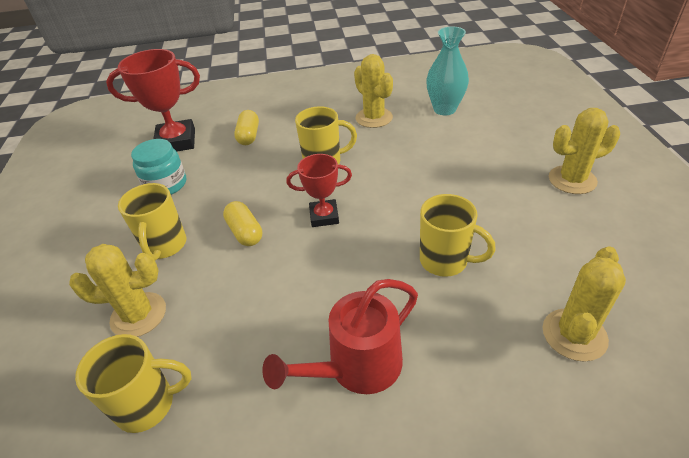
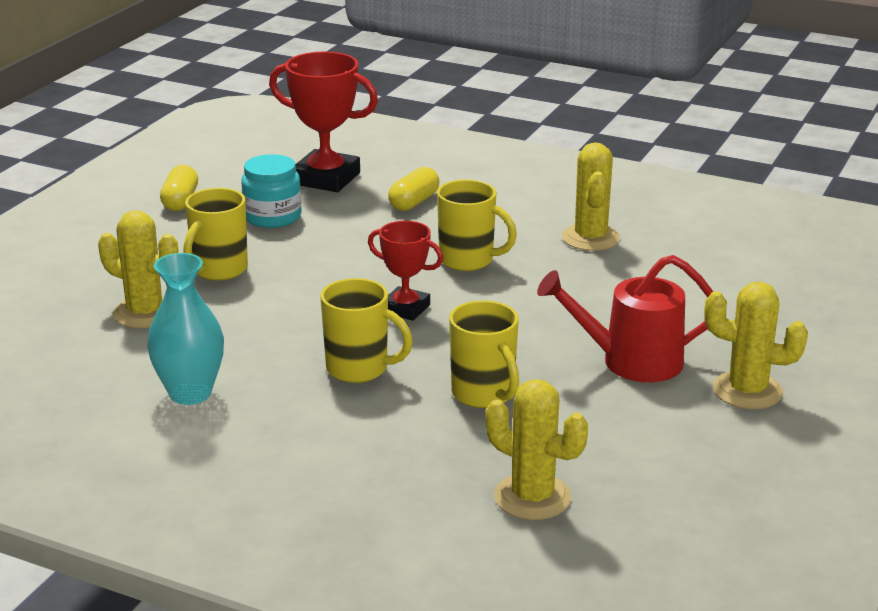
camera: 30 degrees right, 15 degrees down
(148, 405) = (97, 374): yellow mug -> yellow mug (359, 369)
(245, 232) = (308, 290): yellow capsule -> yellow capsule (180, 201)
(357, 367) = (295, 427): red watering can -> red watering can (631, 361)
(444, 109) = (698, 262): turquoise vase -> turquoise vase (190, 393)
(574, 335) = (532, 497): yellow cactus -> yellow cactus turned 60 degrees clockwise

